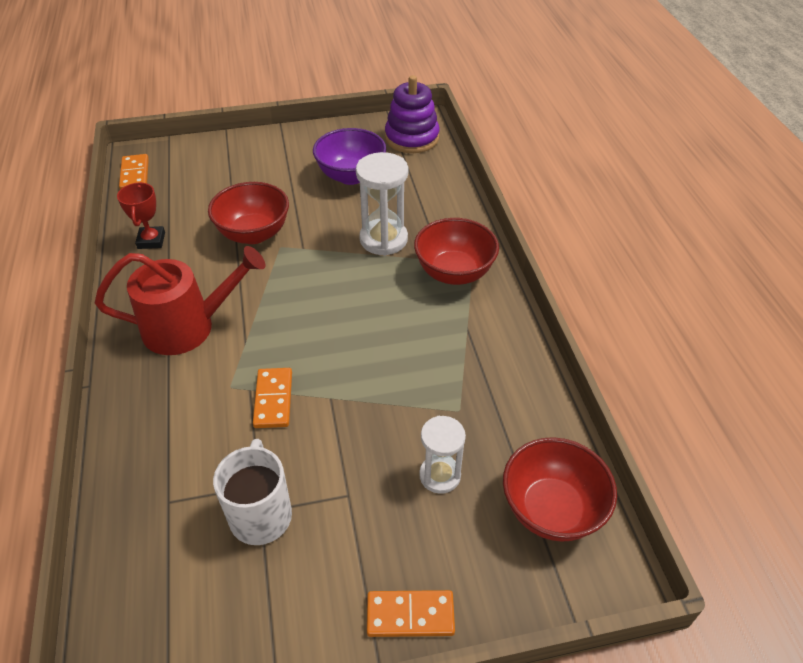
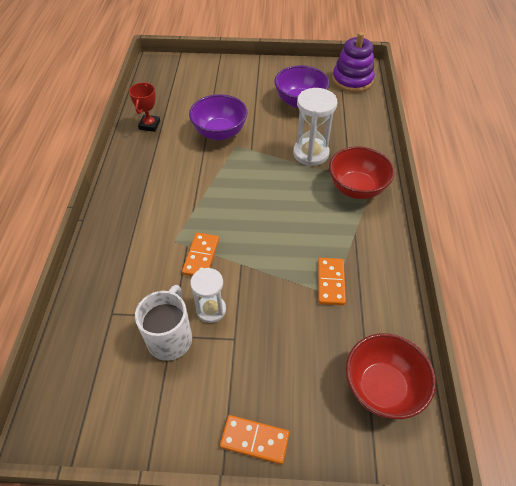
camera: 15 degrees right, 5 degrees up
(134, 174) = (151, 76): orange domino -> orange domino (330, 282)
(189, 327) = (158, 191): red watering can -> none
(254, 234) = (220, 133): red bowl -> purple bowl
(440, 475) = (304, 340): white hourglass -> white hourglass (211, 310)

